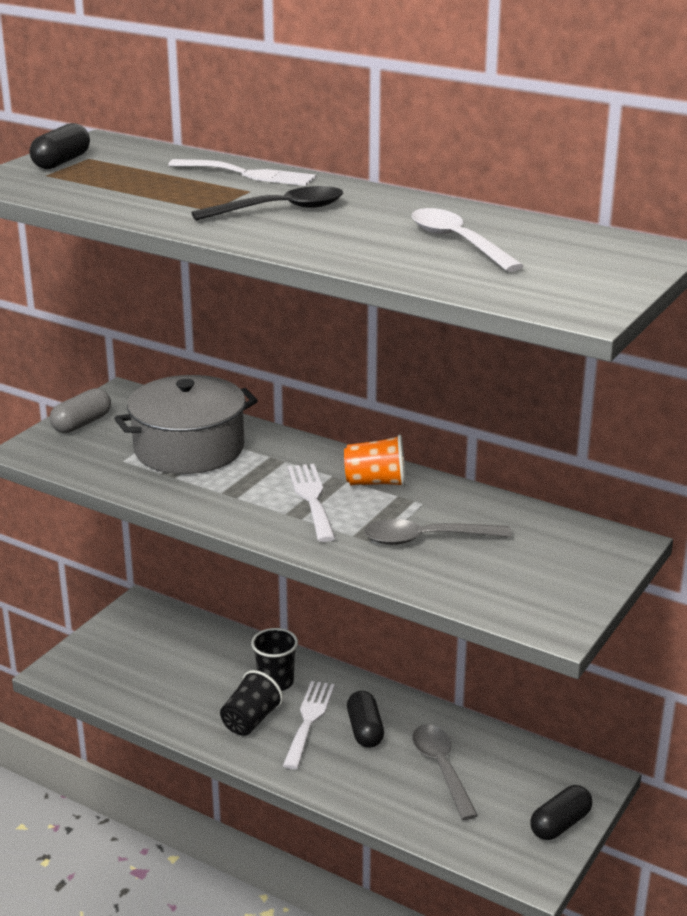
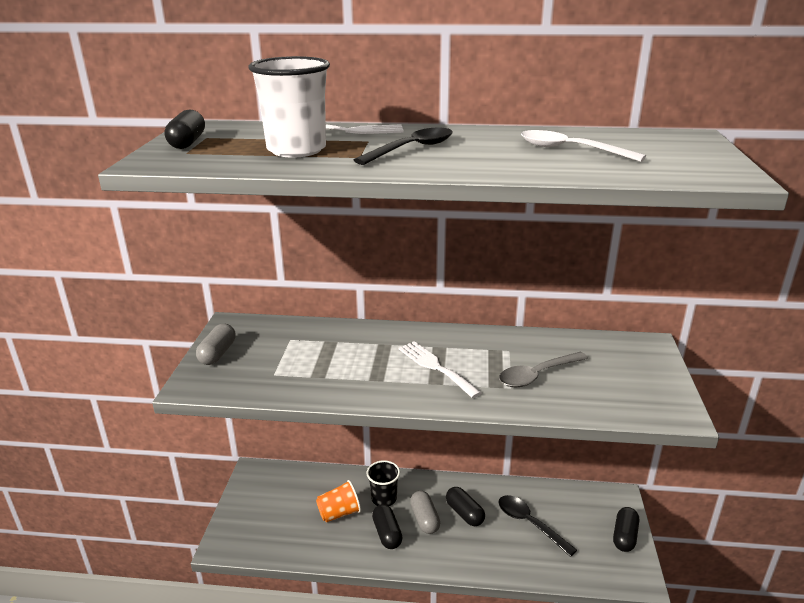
camera: 25 degrees left, 0 degrees up
(157, 190) = (296, 150): none -> white cup
(189, 449) = (316, 352): grey pot -> none
(250, 720) = (387, 534): black cup -> black capsule
(309, 720) = (424, 519): white fork -> grey capsule
(376, 482) = (465, 344): orange cup -> orange cup (339, 513)
(442, 769) = (530, 524): grey spoon -> black spoon

